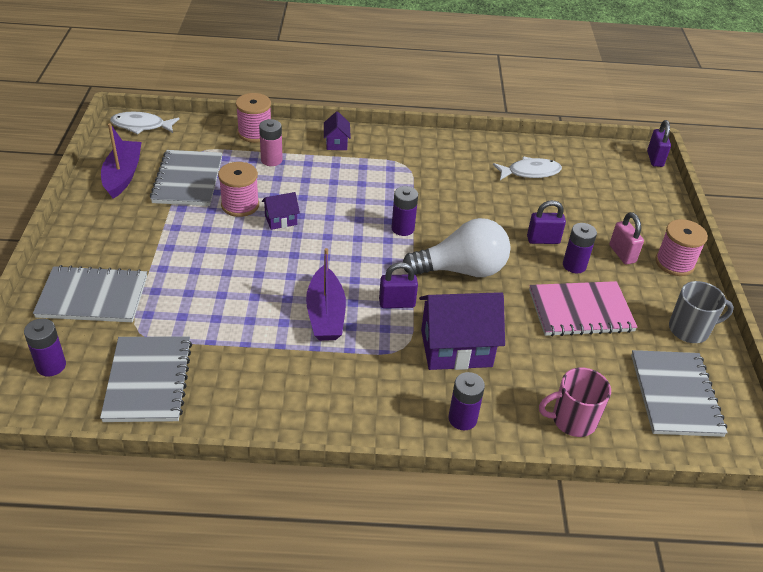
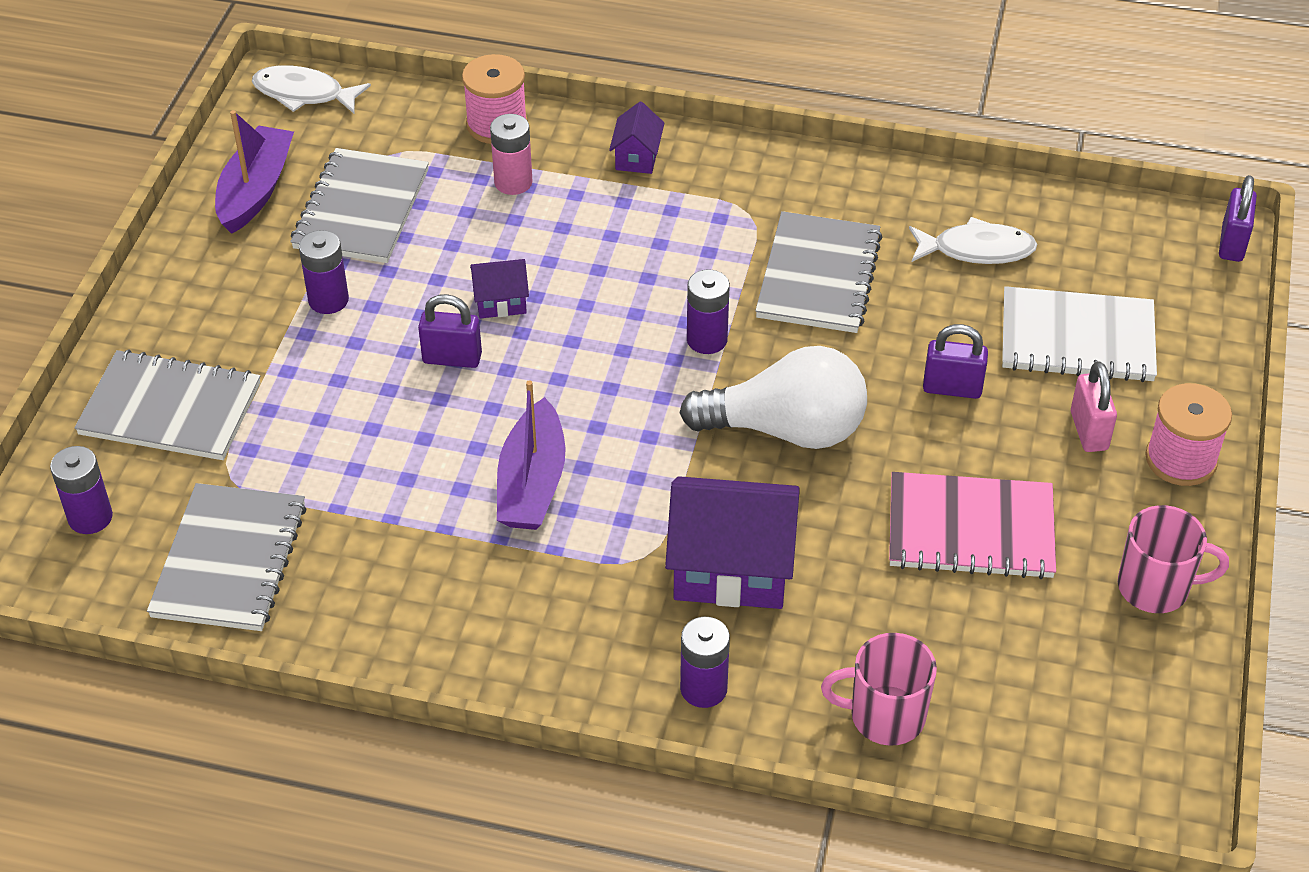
camera: 15 degrees right, 5 degrees up
(240, 205) = (438, 266): pink spool -> none
(397, 303) = (656, 477): purple padlock -> purple padlock (452, 358)
(574, 265) = (991, 443): purple battery -> purple battery (328, 300)
(597, 210) = (1077, 338): none -> white notebook
(675, 395) = (1079, 698): grey notebook -> grey notebook (818, 276)
(690, 330) = (1155, 587): grey mug -> pink mug

